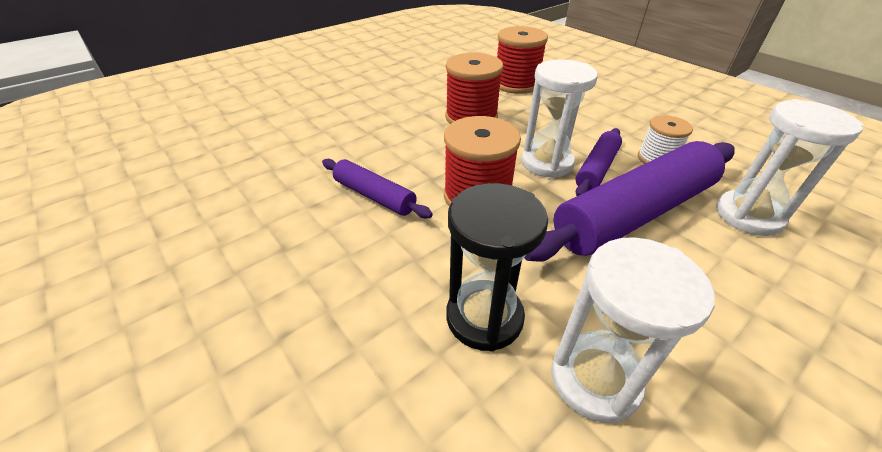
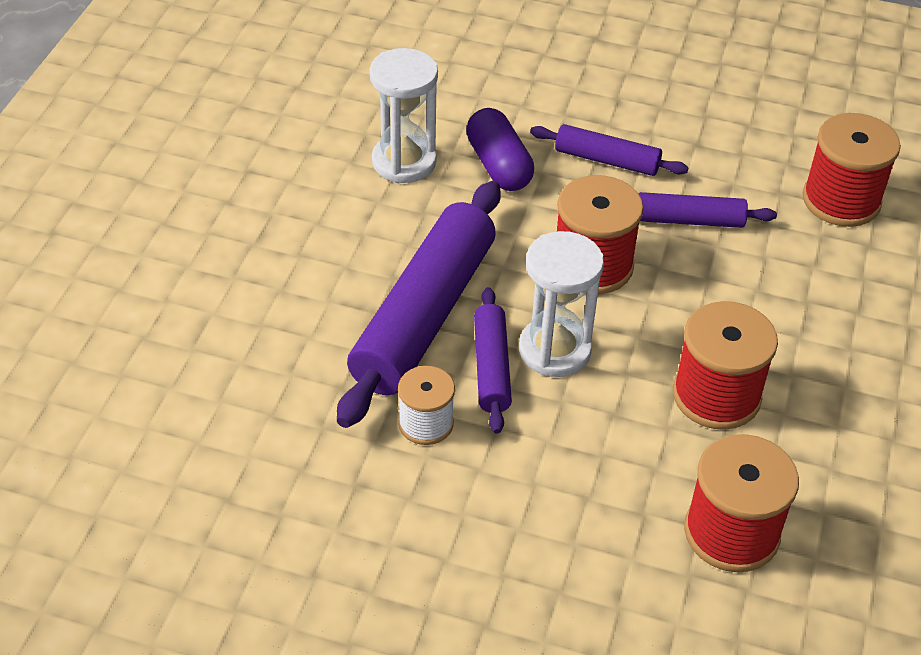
camera: 145 degrees right, 5 degrees up
(262, 167) = (841, 200): none -> red spool
(376, 271) = (606, 160): none -> purple rolling pin
(484, 317) = (498, 165): black hourglass -> purple capsule
(748, 216) = (304, 367): white hourglass -> none

